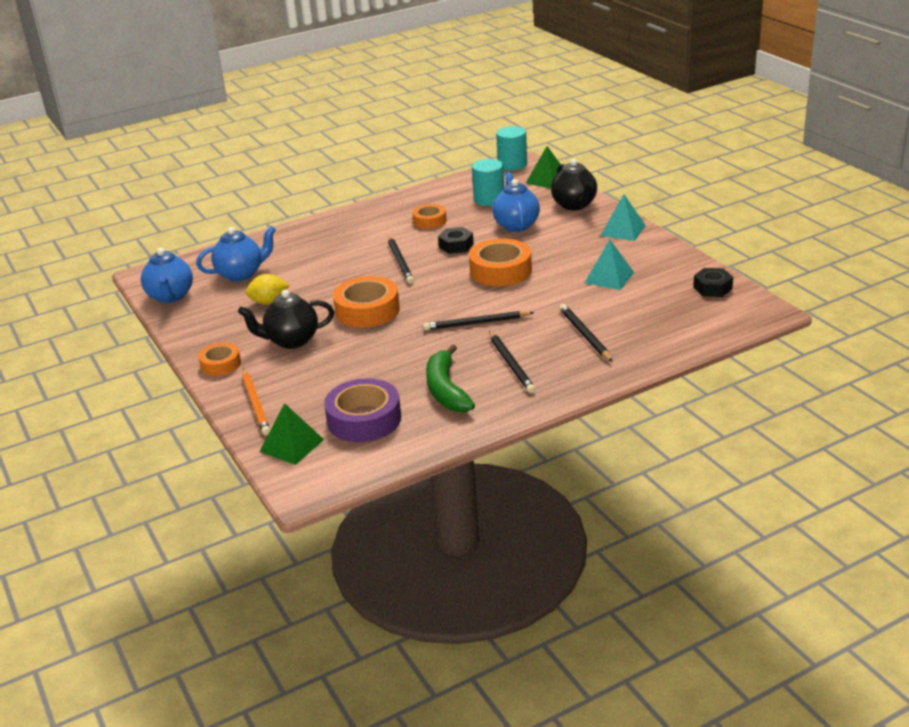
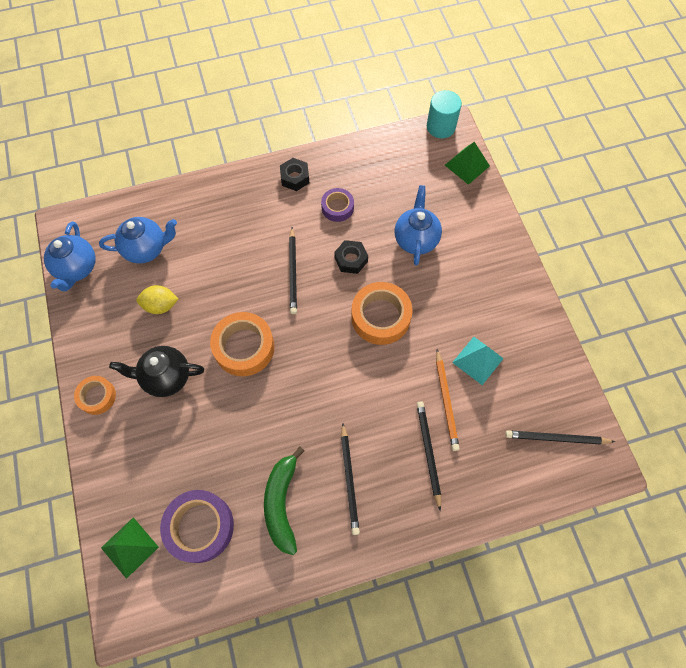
camera: 10 degrees right, 35 degrees up
(256, 404) = (113, 471): orange pencil -> orange pencil (446, 401)
(429, 221) = (337, 207): orange tape -> purple tape
(476, 323) = (336, 401): black pencil -> black pencil (556, 438)
(489, 199) = (402, 185): turquoise cylinder -> none
(574, 205) = (480, 220): black teapot -> none
(623, 230) = (513, 280): turquoise pyramid -> none
(712, 288) = (569, 410): black nut -> black nut (295, 177)

